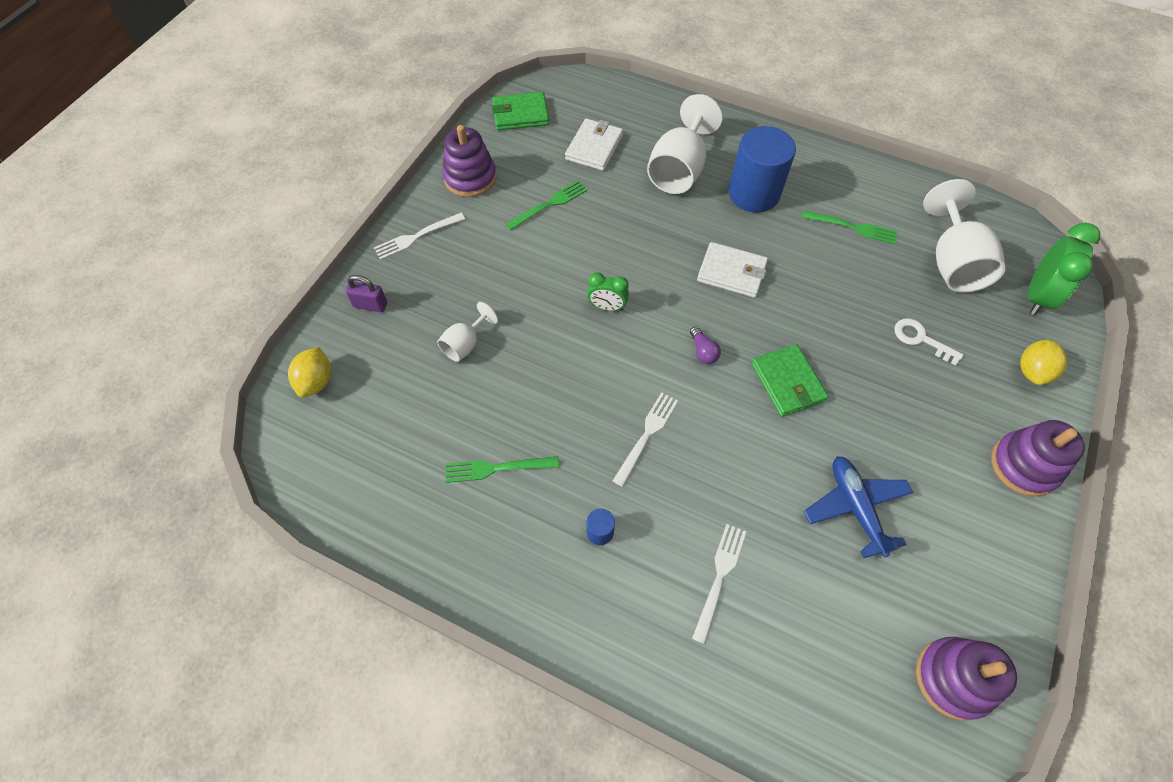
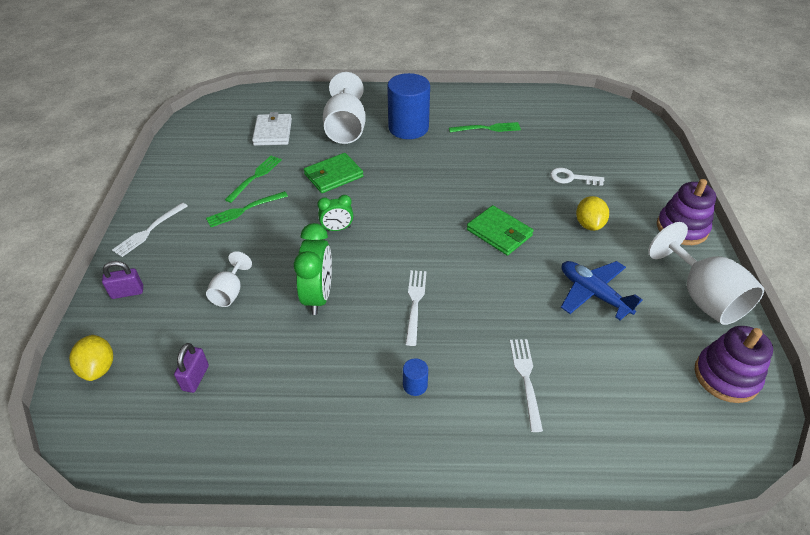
camera: 25 degrees left, 15 degrees down
(396, 430) = (195, 378): none -> purple padlock
(470, 178) = (179, 178): purple stacking toy -> none
(496, 468) = (302, 373): green fork -> green fork (244, 210)
(520, 114) = (202, 127): green wallet -> green wallet (333, 175)
(703, 351) = (427, 234): purple light bulb -> none
(731, 272) = (419, 178): white wallet -> none
(952, 262) = (563, 129): white goblet -> white goblet (702, 297)
(1032, 371) = (651, 174): yellow lemon -> yellow lemon (589, 224)
(1037, 296) = (626, 132): green clock -> green clock (318, 296)

